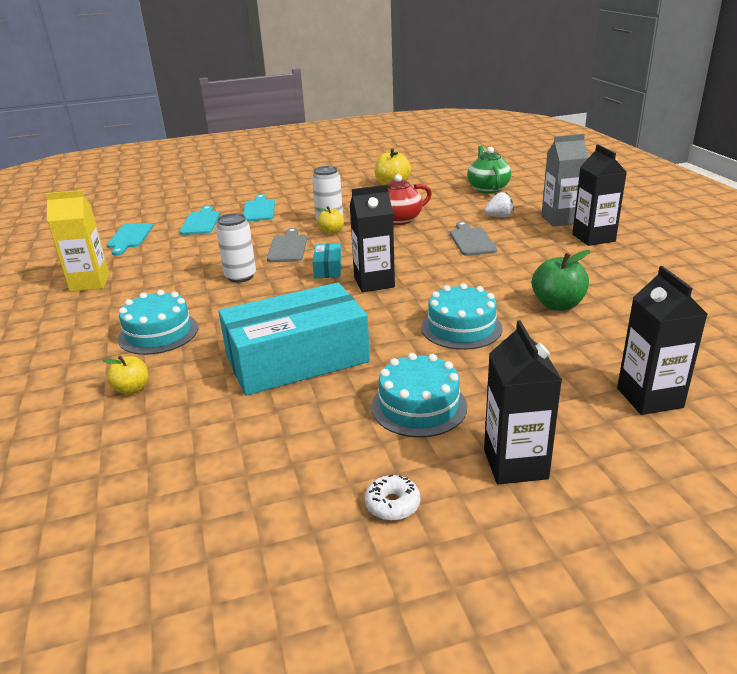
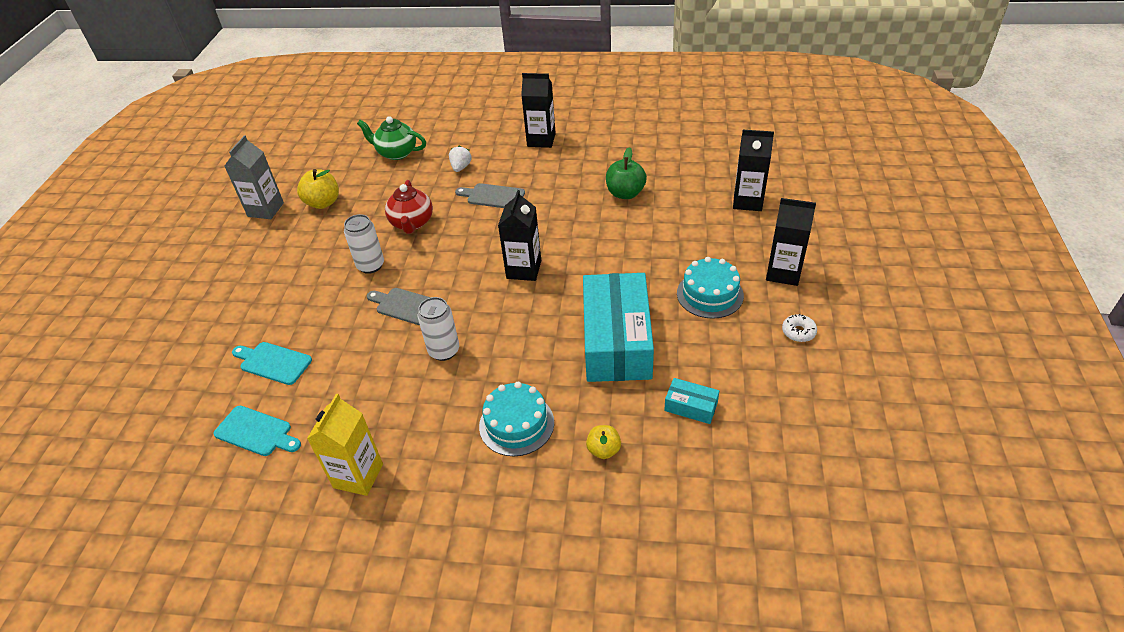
camera: 65 degrees left, 15 degrees up
(259, 210) = (286, 309): turquoise cutting board -> none
(328, 268) = (475, 290): turquoise box -> turquoise box (691, 406)
(331, 232) = (398, 270): yellow apple -> none
(461, 328) = (626, 246): turquoise cake -> none
(560, 220) = (496, 142): grey carton -> grey carton (266, 210)

